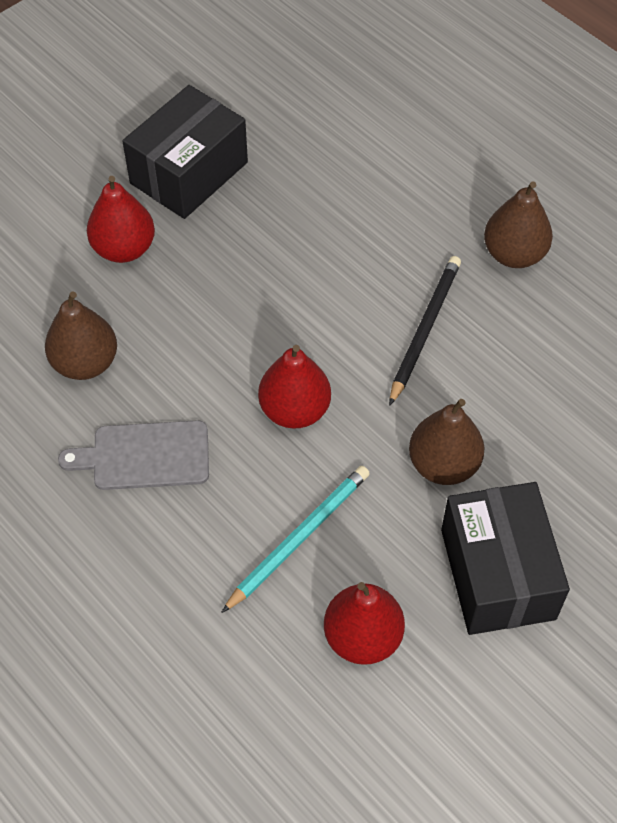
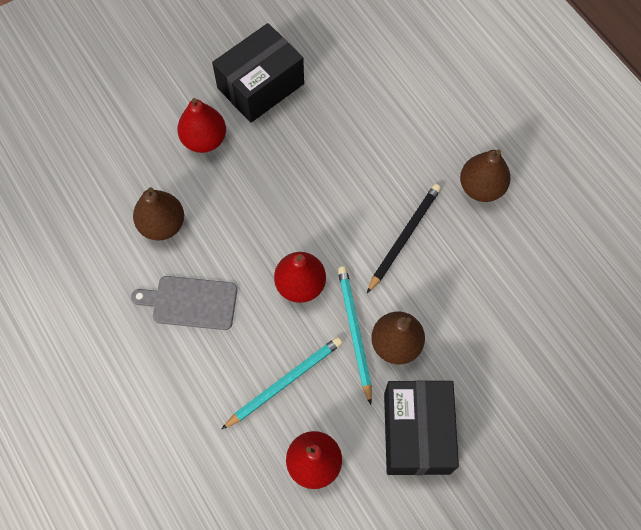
camera: 10 degrees right, 10 degrees up
(382, 458) = (354, 332): none -> turquoise pencil

